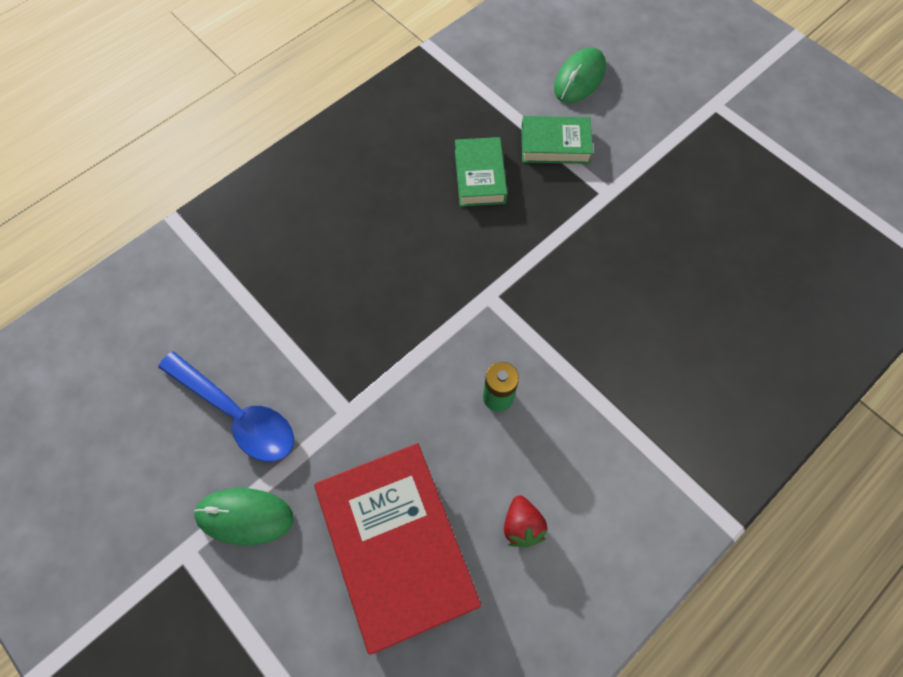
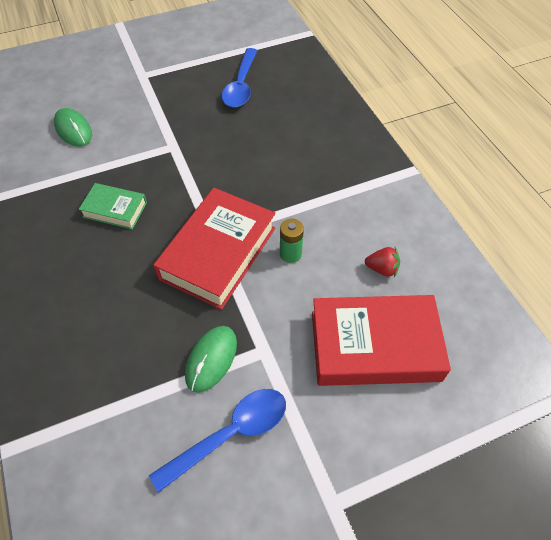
camera: 70 degrees left, 10 degrees down
(245, 516) = (319, 448): green mouse -> green mouse (211, 359)
(464, 312) = (218, 253): none -> red book
(555, 145) = (118, 160): green book -> none
(770, 227) = (241, 85): none -> blue spoon

